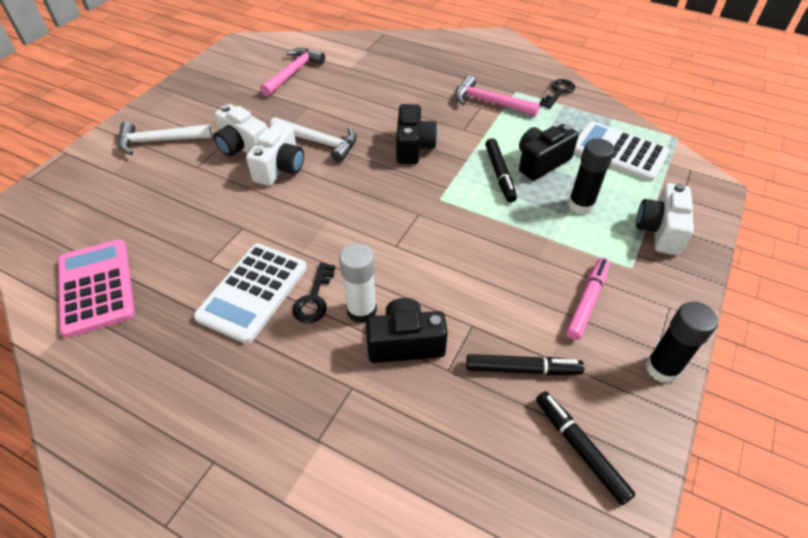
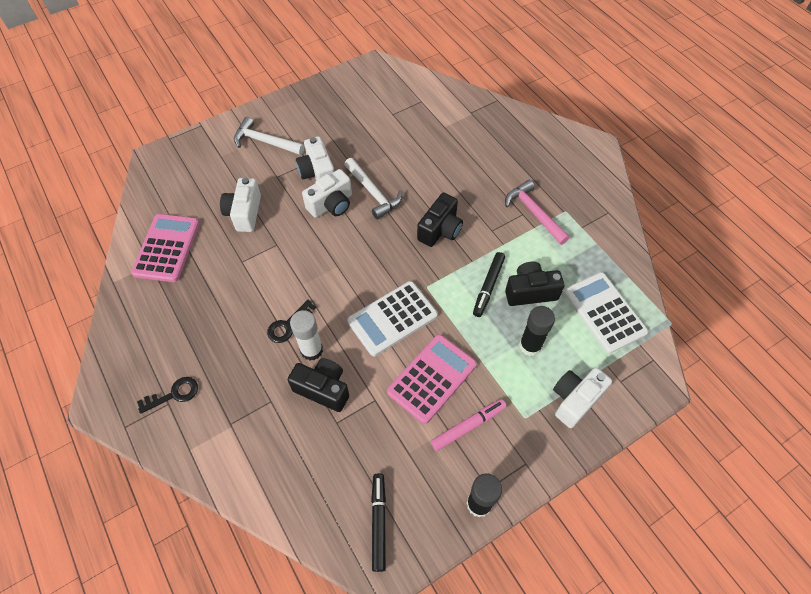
camera: 30 degrees right, 10 degrees up
(180, 213) = (244, 213): none -> white camera
(253, 292) = (254, 300): white calculator -> white calculator (392, 318)
(293, 72) = (397, 114): pink hammer -> none
(514, 276) = (432, 378): none -> pink calculator
(522, 369) = (384, 450): black marker -> none
(558, 92) = (602, 228): black key -> black key (173, 394)

